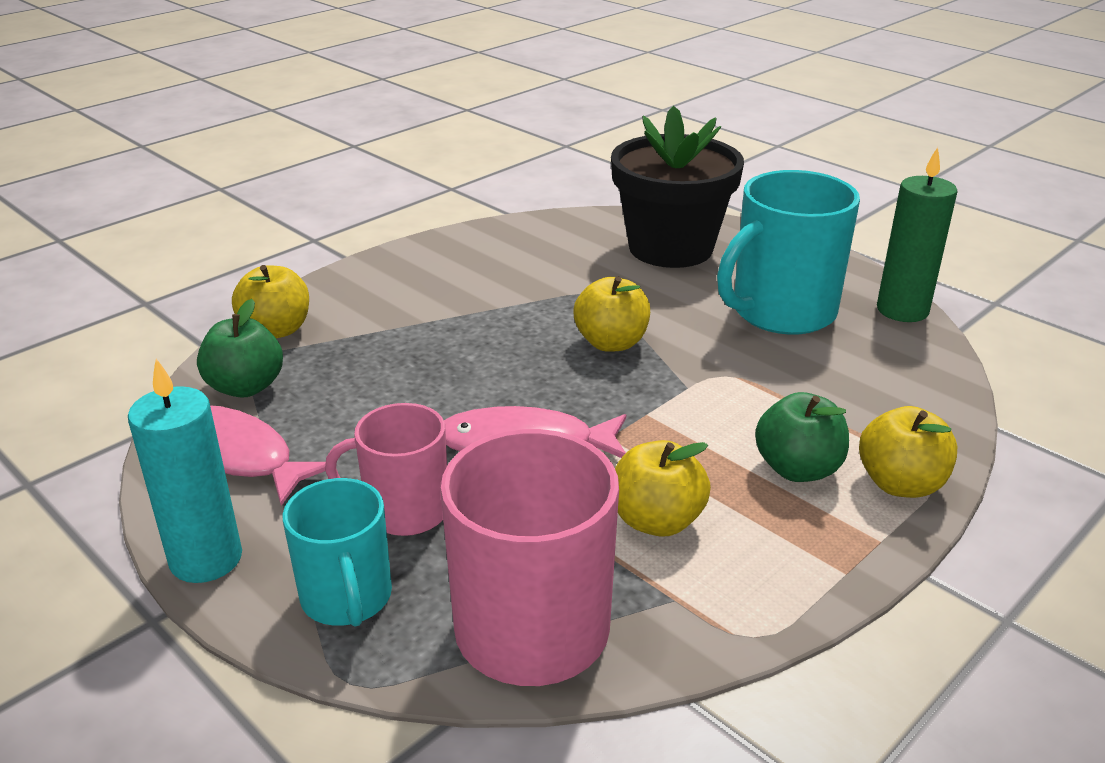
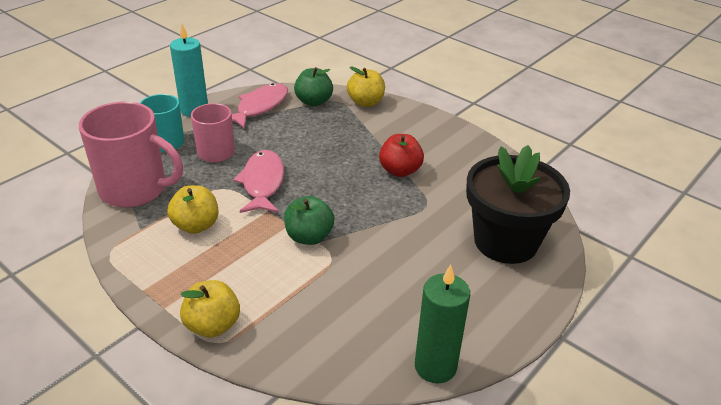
camera: 85 degrees right, 5 degrees up
(504, 309) = (400, 171): none -> red apple
(611, 343) = (366, 212): yellow apple -> none
(781, 312) = (419, 293): turquoise mug -> none
(797, 469) = (232, 281): green apple -> green apple (309, 237)

